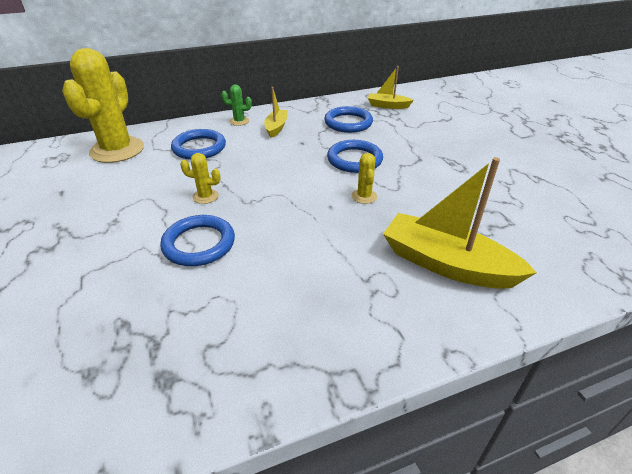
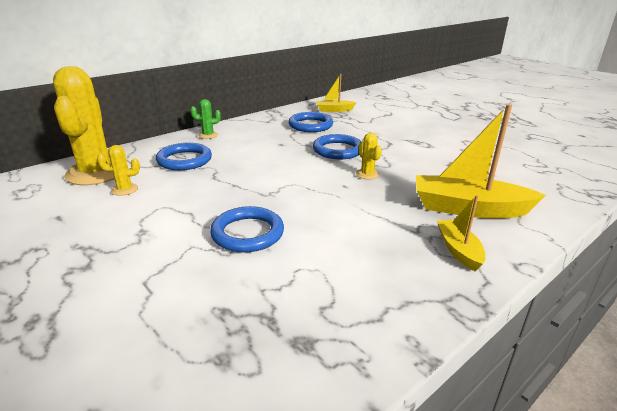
camera: 20 degrees left, 10 degrees down
(205, 196) = (223, 196): yellow cactus -> yellow cactus (124, 189)
(276, 127) = (248, 136): yellow boat -> yellow boat (458, 250)

